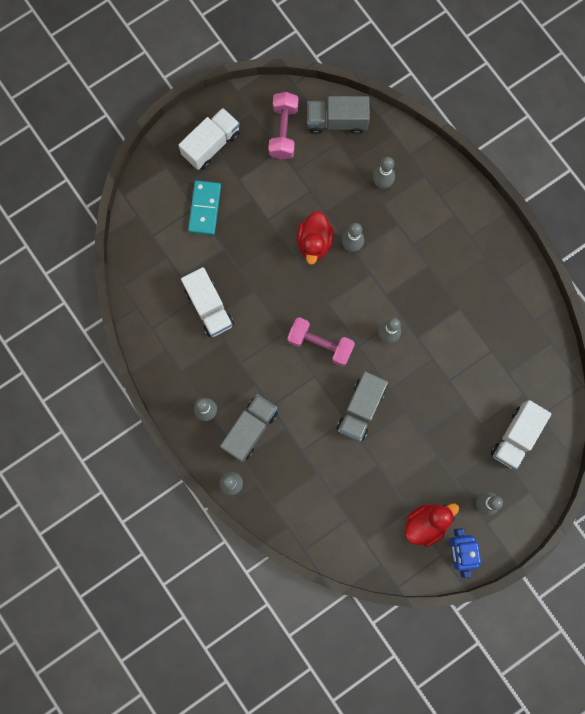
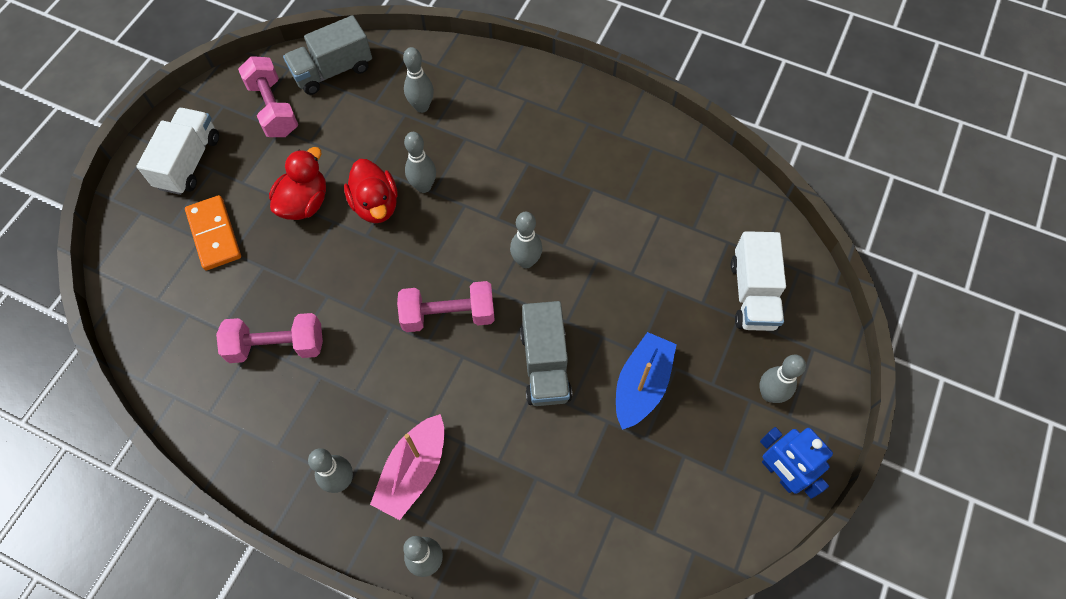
camera: 30 degrees left, 15 degrees down
(204, 208) = (214, 234): turquoise domino -> orange domino
(209, 307) = (277, 346): white truck -> pink dumbbell
(250, 429) = (413, 471): grey truck -> pink boat
(410, 454) = (641, 385): none -> blue boat
(426, 523) = (716, 461): red duck -> red duck (304, 203)

